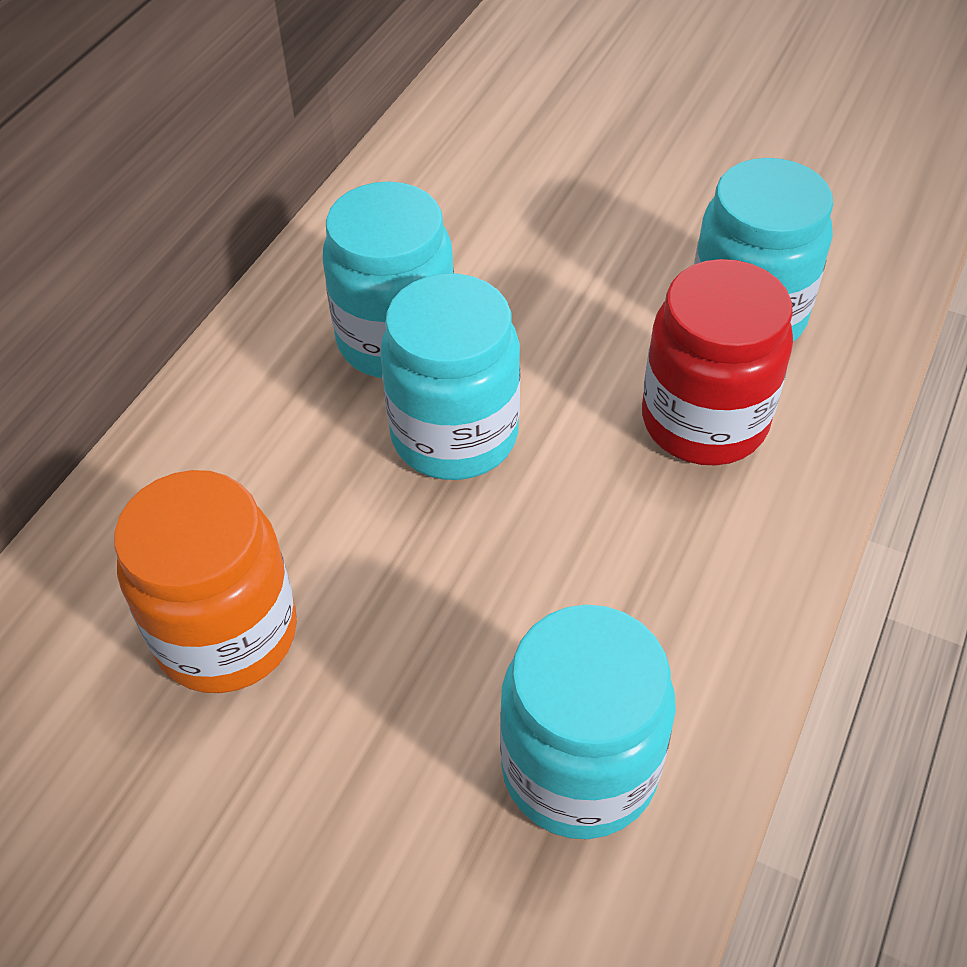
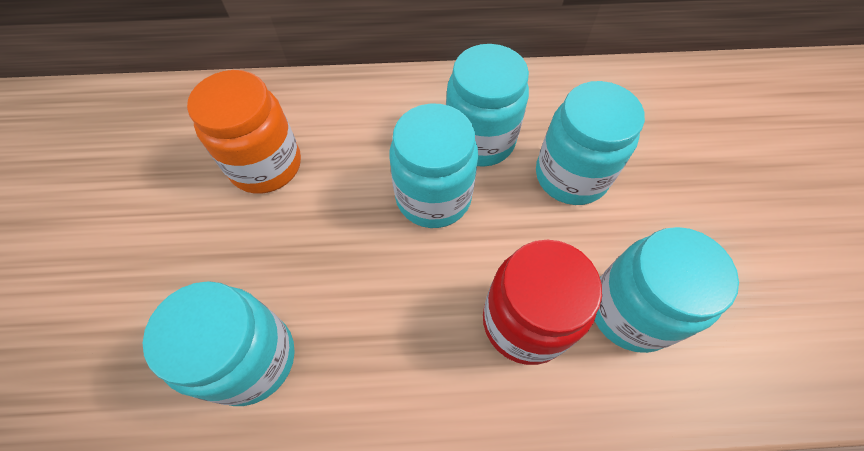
camera: 60 degrees right, 10 degrees up
(527, 275) = (571, 176): none -> turquoise jar

